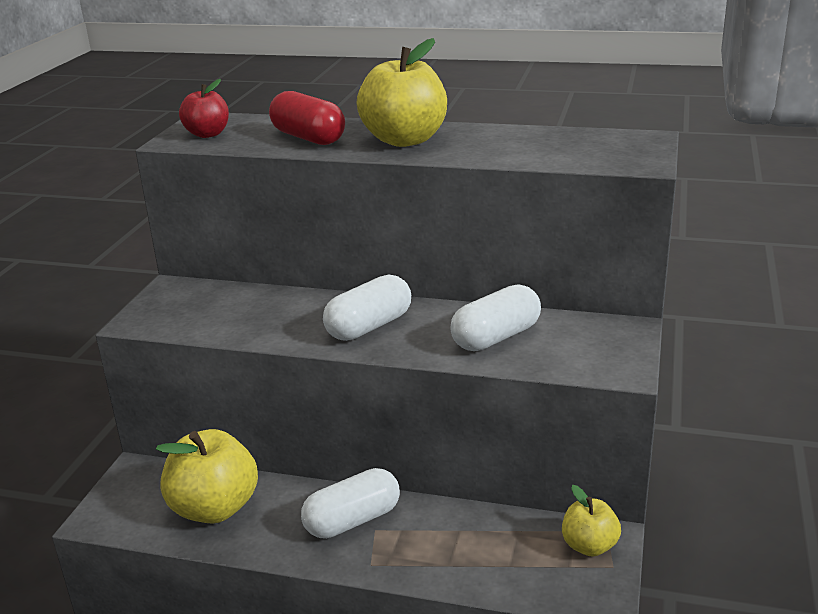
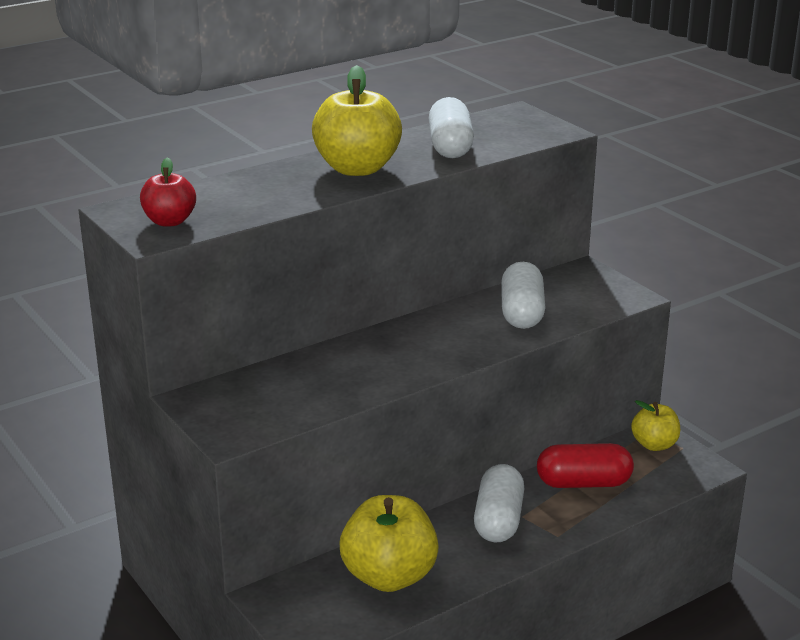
camera: 50 degrees left, 0 degrees up
(308, 138) = (273, 193): red capsule -> red capsule (583, 483)
(369, 326) = (425, 347): white capsule -> white capsule (450, 147)

